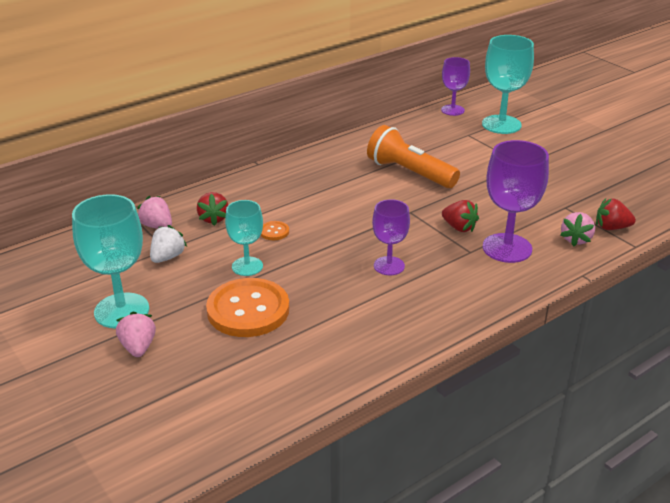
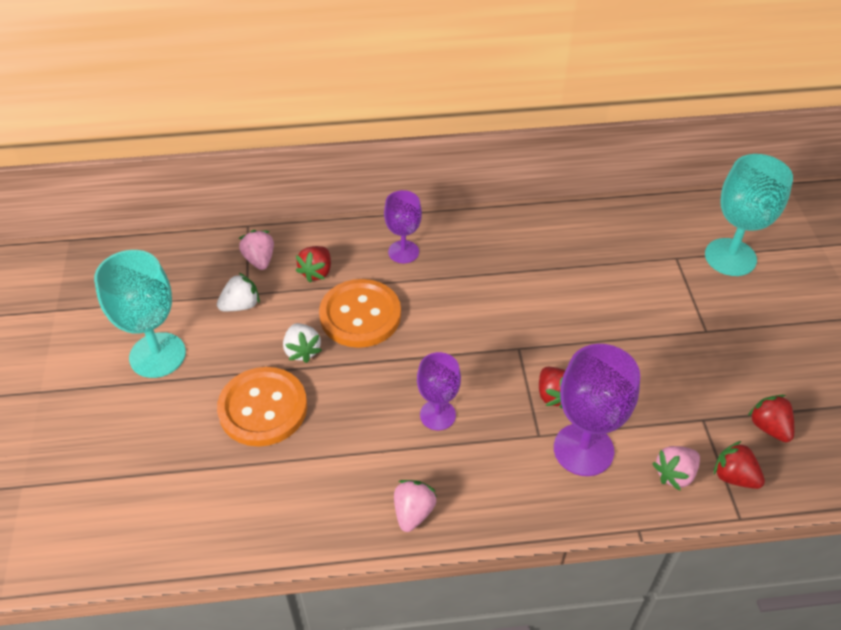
camera: 30 degrees right, 15 degrees up
(138, 347) = (141, 407): pink strawberry -> pink strawberry (413, 512)
(247, 266) = (302, 351): turquoise goblet -> white strawberry
(274, 232) = (360, 315): orange button -> orange button, size x2.43
(409, 173) = (562, 290): orange flashlight -> none
(452, 110) = (688, 211): purple goblet -> purple goblet (403, 252)
(607, 197) = (769, 427): none -> red strawberry

